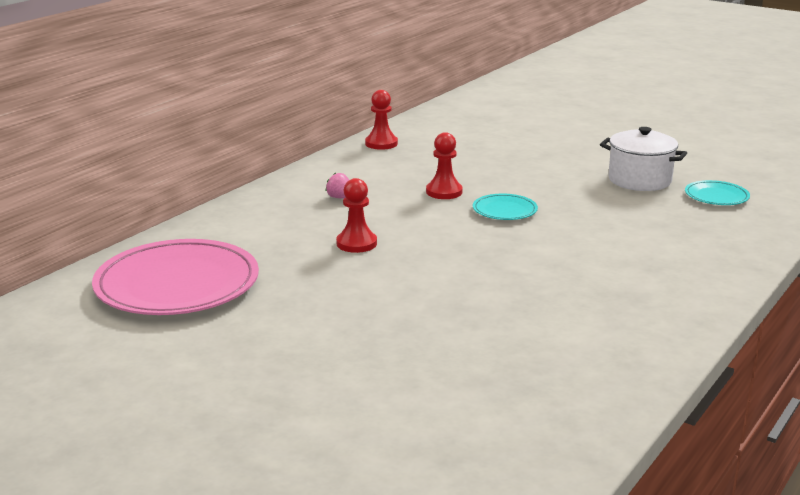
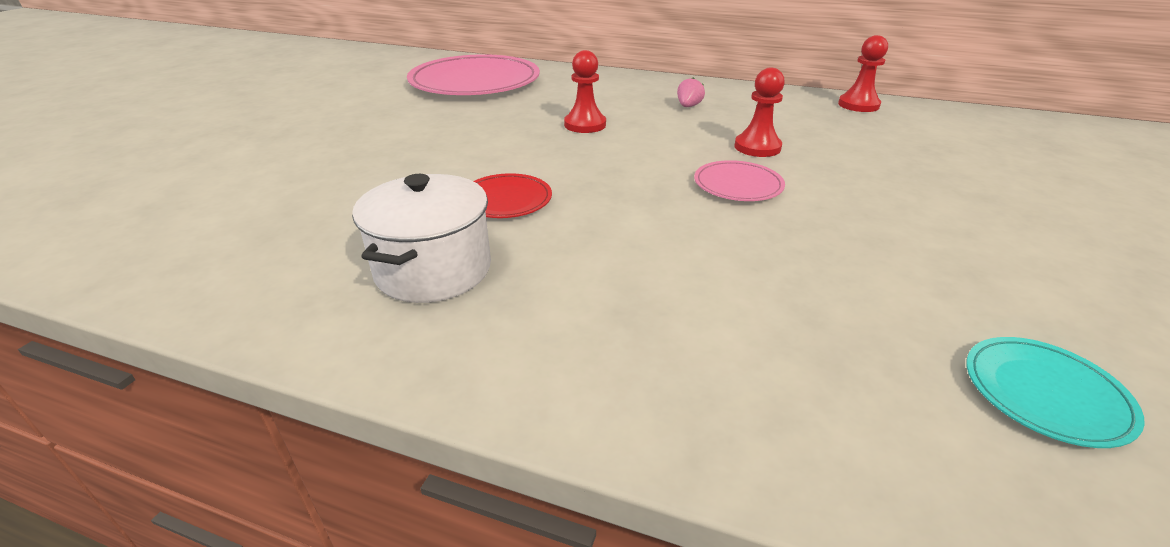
camera: 75 degrees right, 10 degrees up
(497, 289) = (506, 200): none -> red plate
(504, 210) = (738, 185): turquoise plate -> pink plate
(639, 180) = (996, 287): white pot -> white pot (433, 270)

